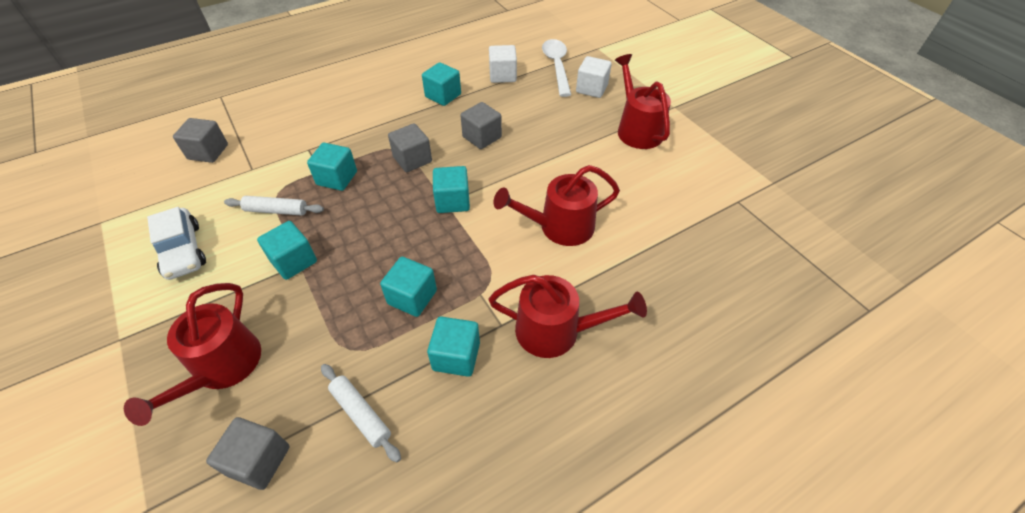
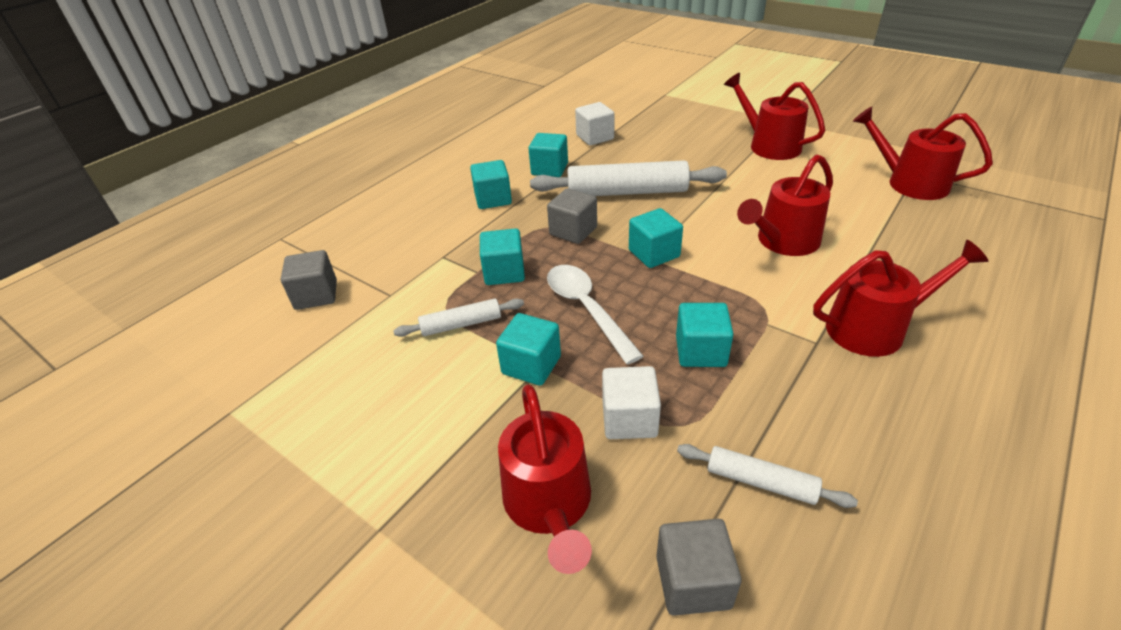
camera: 20 degrees left, 10 degrees down
(183, 250) = (378, 403): white car -> none
(456, 356) = (802, 387): turquoise cube -> turquoise cube (493, 199)
(482, 137) = (627, 192): grey cube -> white rolling pin
(556, 66) = (641, 117): white spoon -> white spoon (586, 309)
(591, 88) = (693, 126): white cube -> white cube (629, 419)
(723, 209) = (910, 183): none -> red watering can

